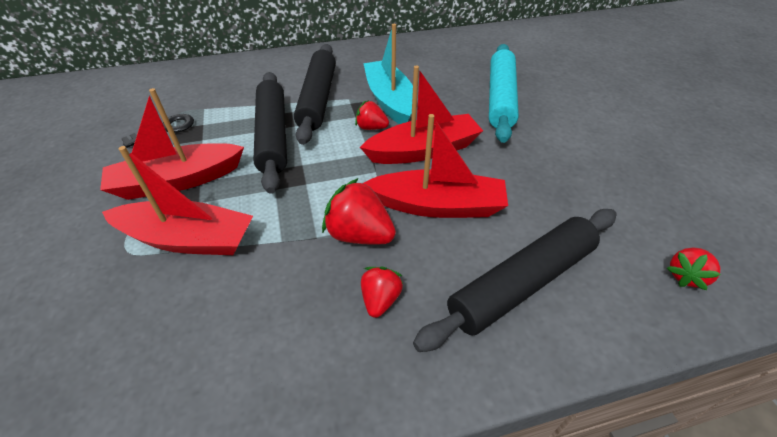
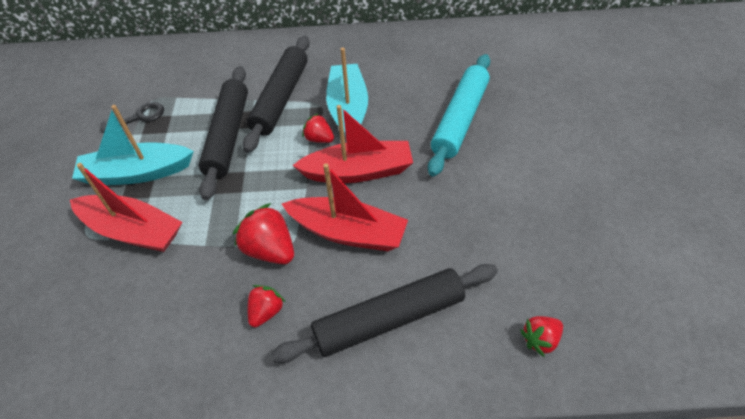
camera: 15 degrees right, 5 degrees up
(177, 181) = (137, 173): red boat -> turquoise boat

